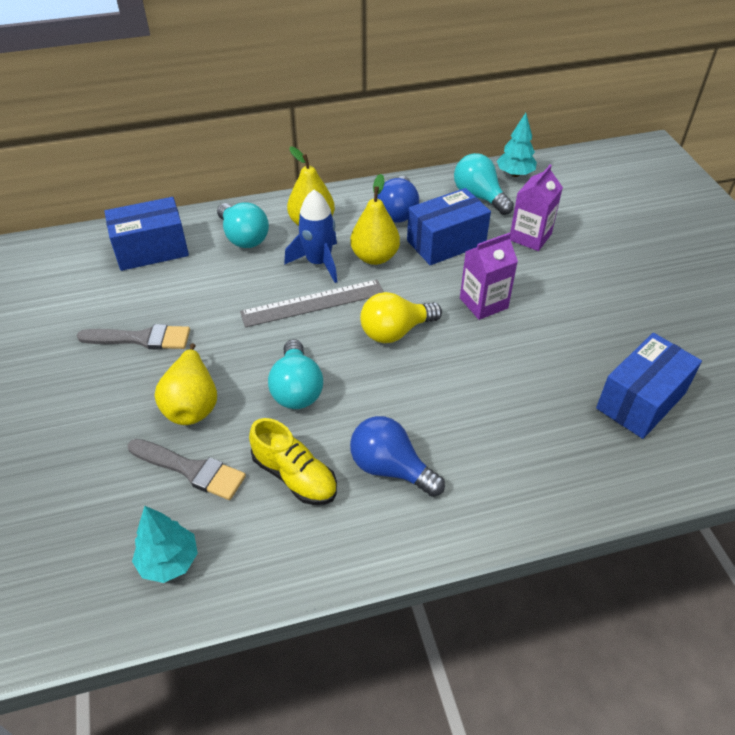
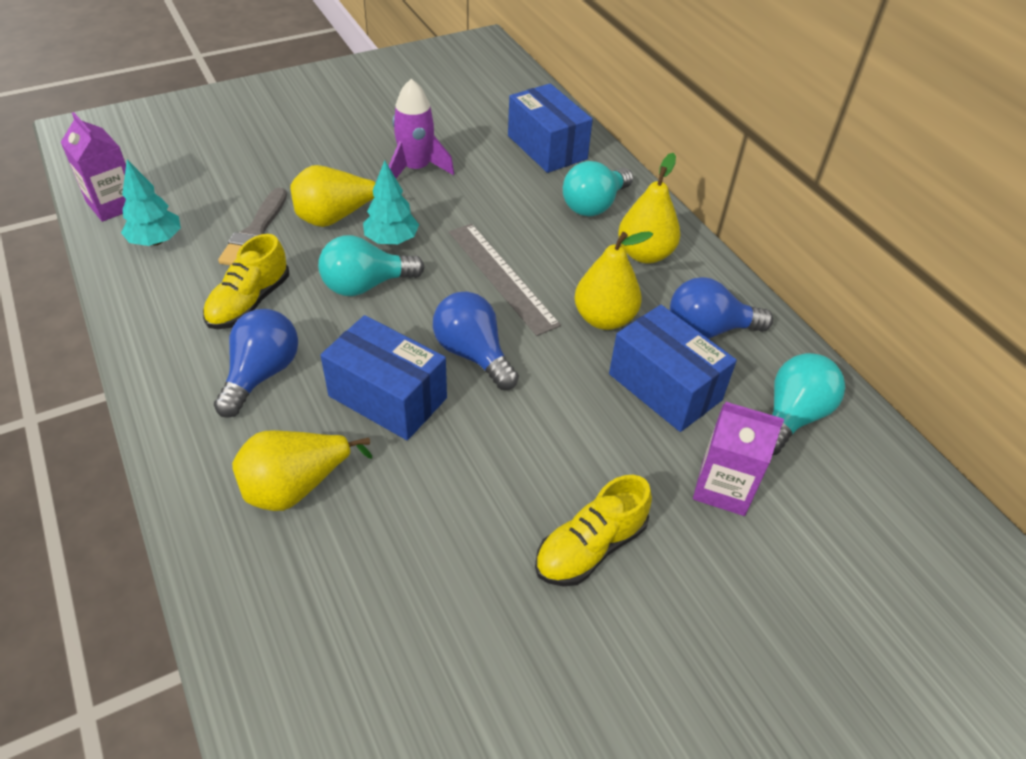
camera: 75 degrees right, 0 degrees up
(141, 338) = (416, 169): grey brush -> purple rocket
(318, 262) = (574, 270): blue rocket -> none
(395, 331) = (473, 354): yellow light bulb -> blue light bulb
(483, 303) = (552, 438): purple carton -> purple carton (113, 204)
(514, 448) = (296, 487): none -> yellow pear
(515, 174) = (880, 459): turquoise tree -> turquoise tree (391, 240)
(571, 301) = (590, 547): none -> yellow shoe
(641, 401) = (396, 642): blue box -> blue box (387, 397)

